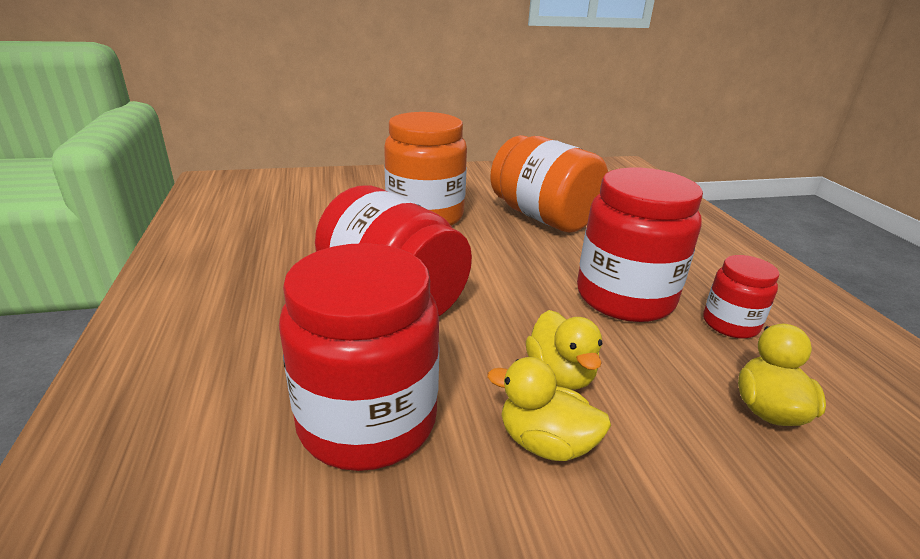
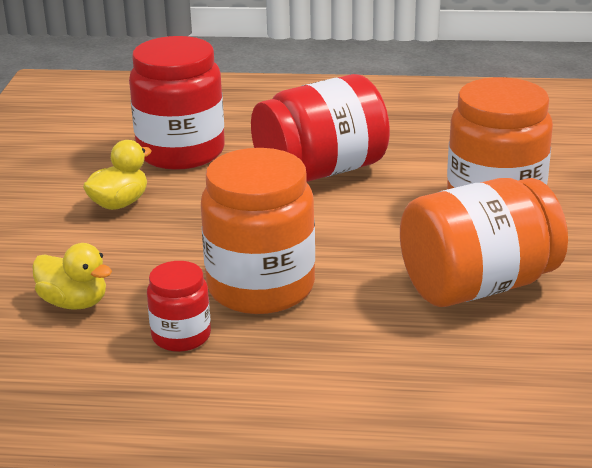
camera: 110 degrees right, 0 degrees up
(560, 374) = (175, 223): yellow duck -> none
(624, 297) = (261, 287): red jar -> orange jar

